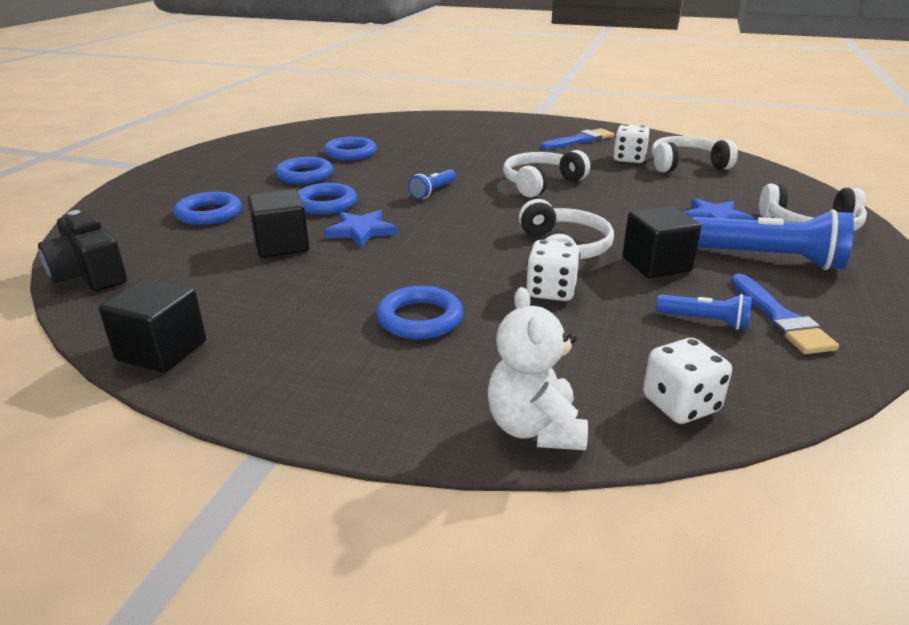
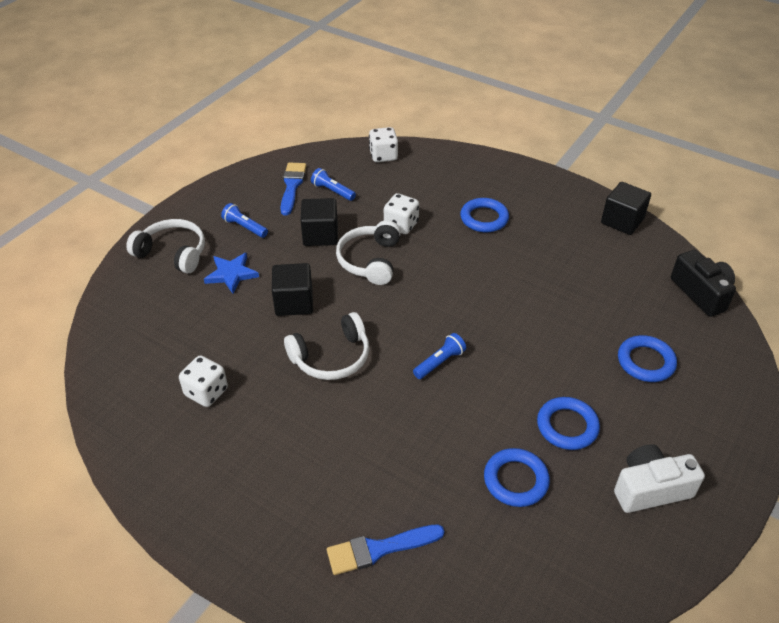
camera: 165 degrees left, 15 degrees up
(241, 160) = (650, 489): none -> white camera
(281, 245) = (573, 302): black cube -> black cube (294, 302)
(326, 204) = (542, 359): blue ring -> none
(361, 231) = (512, 309): blue star -> none
(534, 428) = (449, 157): white teddy bear -> none
(580, 140) = (218, 459): blue brush -> blue brush (379, 549)
(686, 165) = (161, 366): white headphones -> none
(768, 259) = (245, 227): blue flashlight -> blue flashlight, size x0.52

